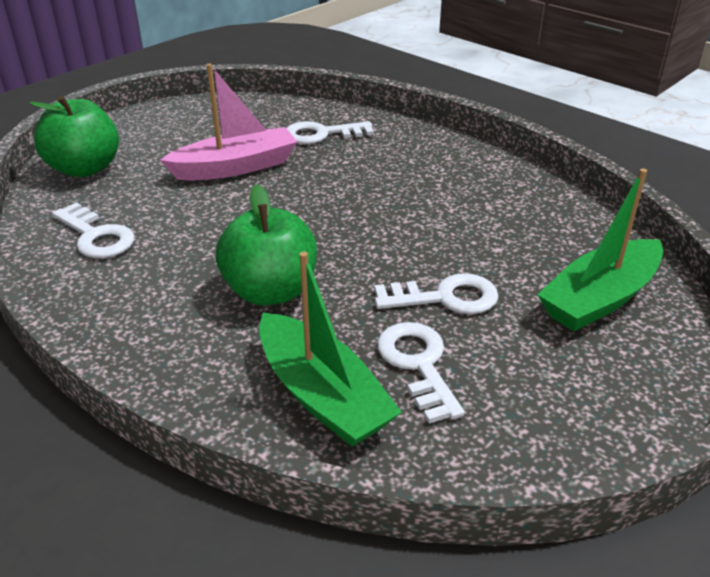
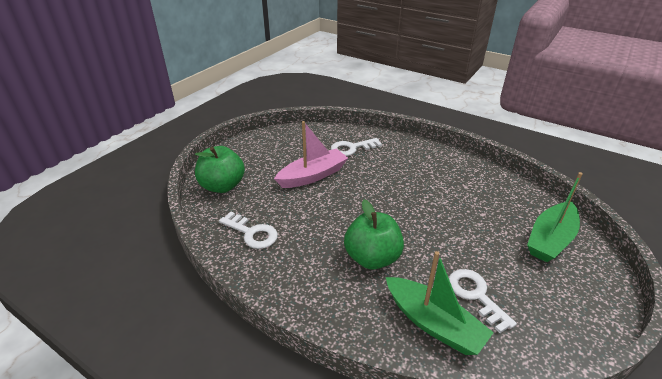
camera: 10 degrees left, 0 degrees up
(445, 297) = (470, 249): white key -> none

